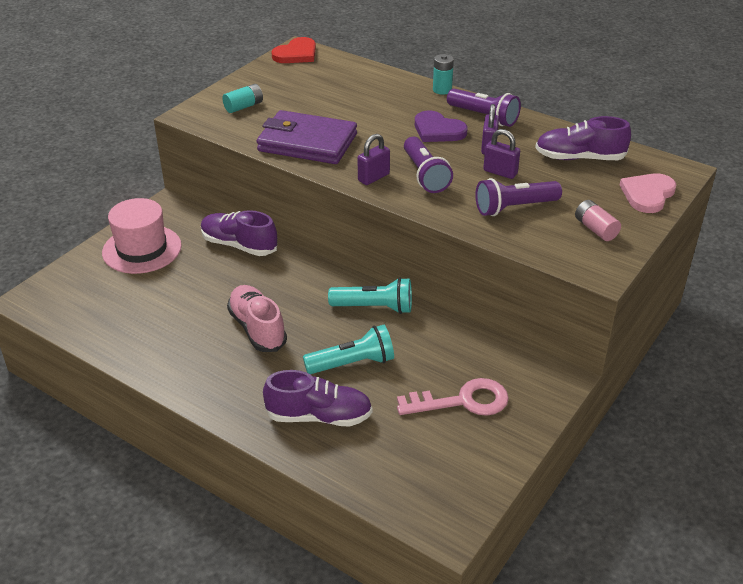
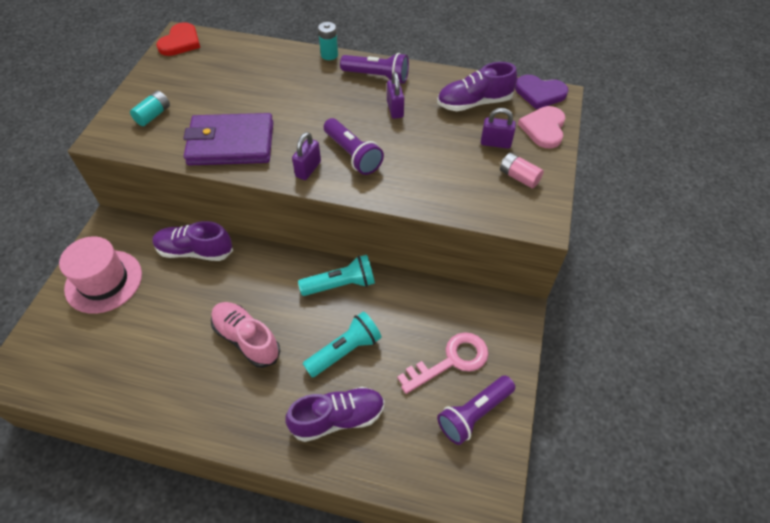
camera: 20 degrees left, 15 degrees up
(438, 130) = (344, 101): purple heart -> purple heart (540, 93)
(500, 172) = (416, 135): purple padlock -> purple padlock (495, 143)
(514, 208) = (443, 171): purple flashlight -> purple flashlight (474, 414)

